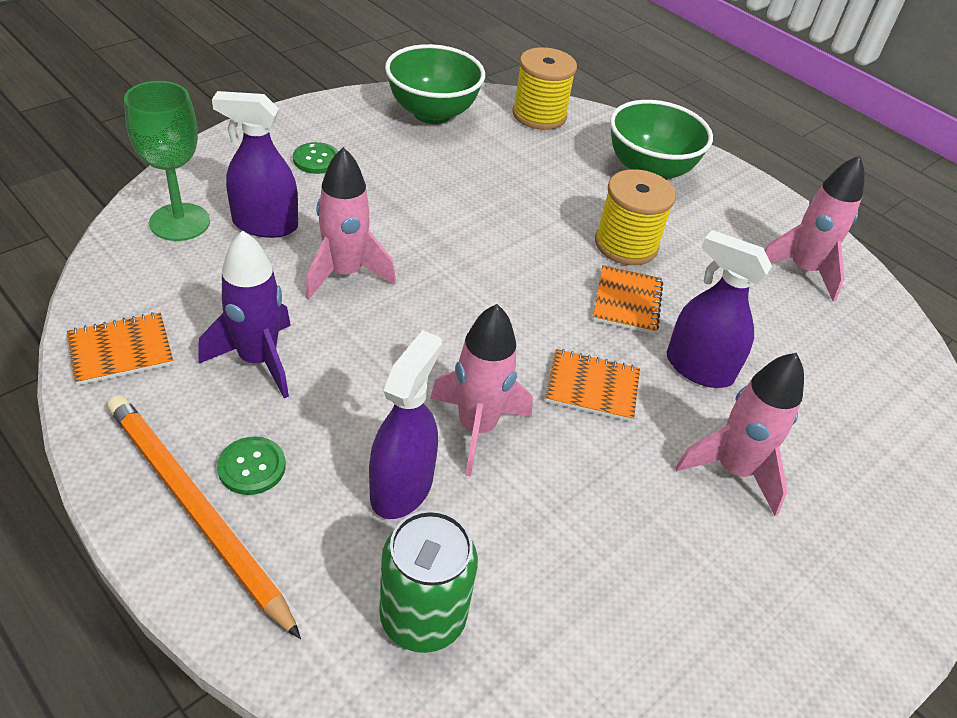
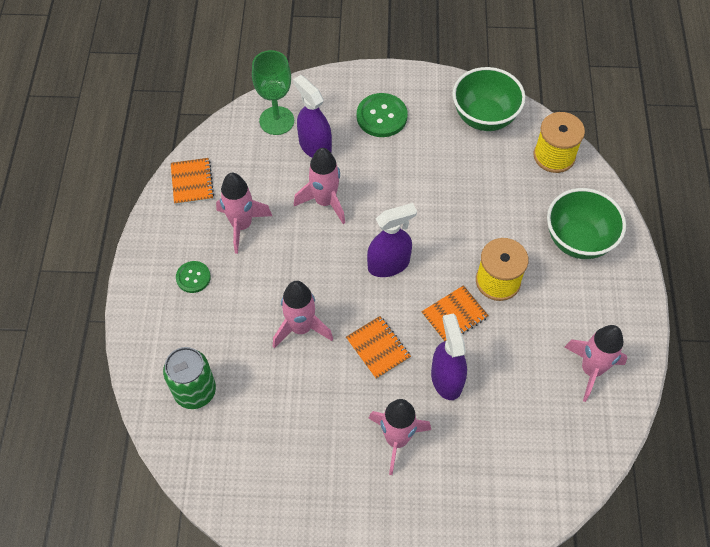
camera: 50 degrees right, 15 degrees up
(121, 350) = (192, 182): orange notebook -> orange notebook turned 60 degrees clockwise
(195, 509) = (157, 281): orange pencil -> none
(258, 360) = (242, 225): purple rocket -> pink rocket
(316, 160) = (381, 116): green button -> green button, size x1.64
(401, 487) = (241, 331): purple spray bottle -> purple spray bottle (388, 264)

